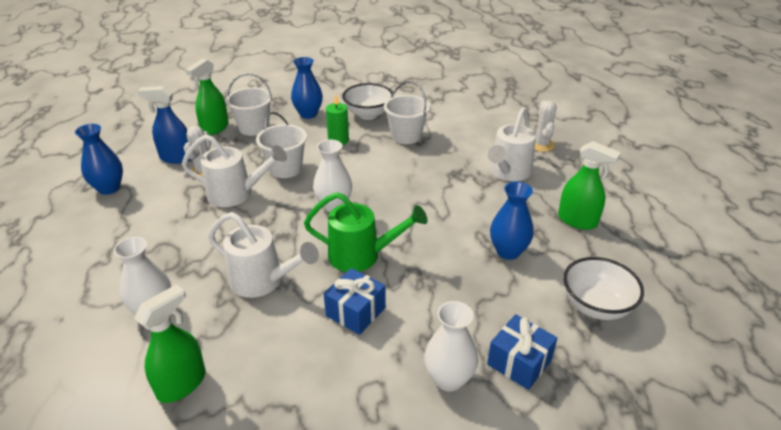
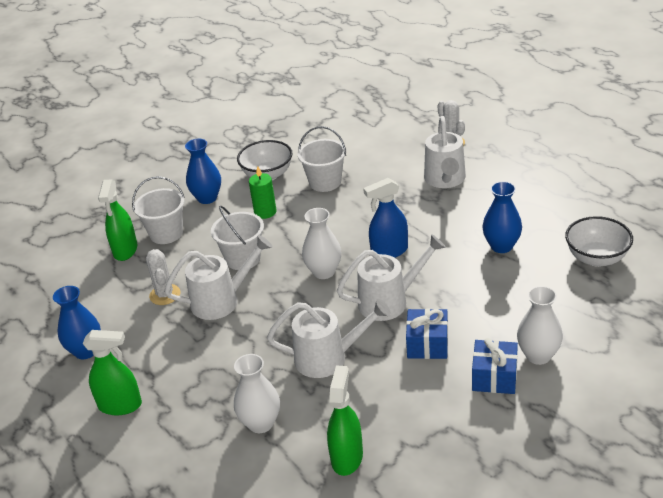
camera: 25 degrees left, 0 degrees up
(176, 158) = (120, 294): blue spray bottle -> blue spray bottle (389, 251)
(362, 256) = (390, 301): green watering can -> white watering can
(519, 362) = (576, 321): blue gift -> blue gift (494, 377)
(577, 221) = (533, 198): green spray bottle -> green spray bottle (120, 405)

